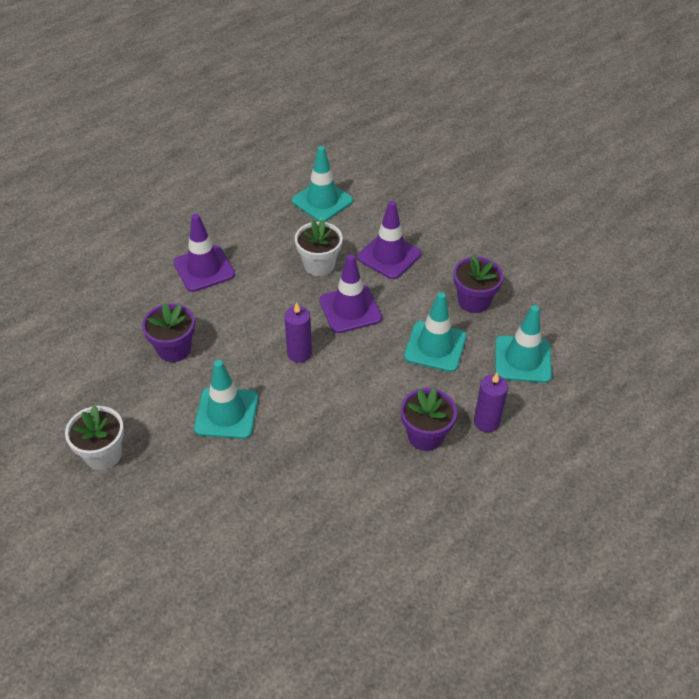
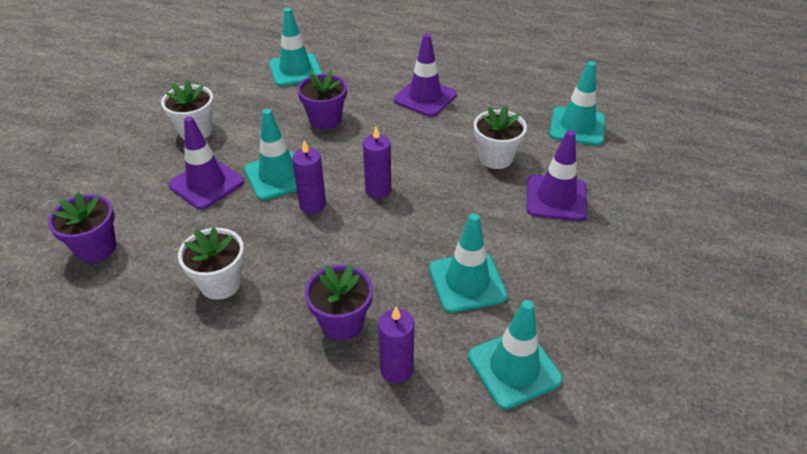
camera: 60 degrees right, 5 degrees down
(73, 340) = (295, 70): none -> turquoise traffic cone
(283, 403) = (312, 204): none -> purple candle
(332, 500) = (220, 283): none -> white flower pot
(350, 309) = (460, 200): purple traffic cone -> purple traffic cone (206, 184)
(474, 301) = (561, 288): purple flower pot -> purple flower pot (96, 248)

